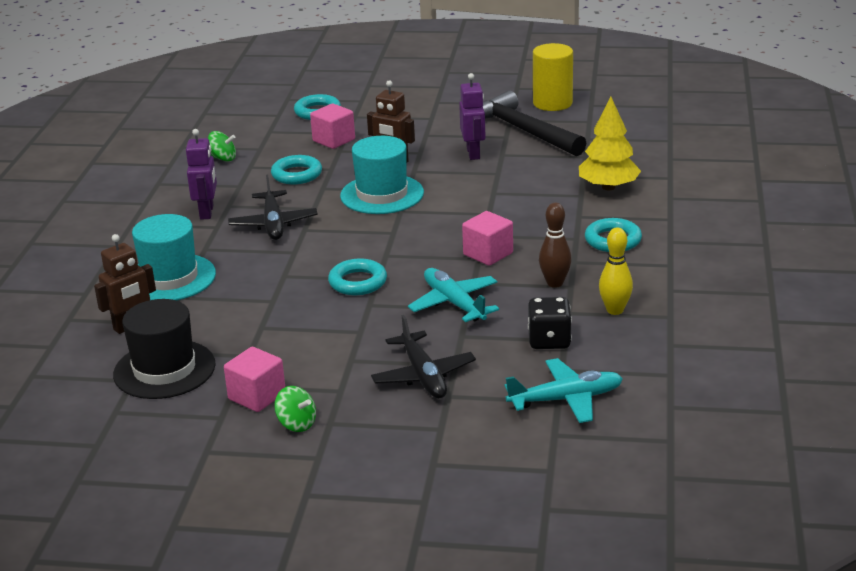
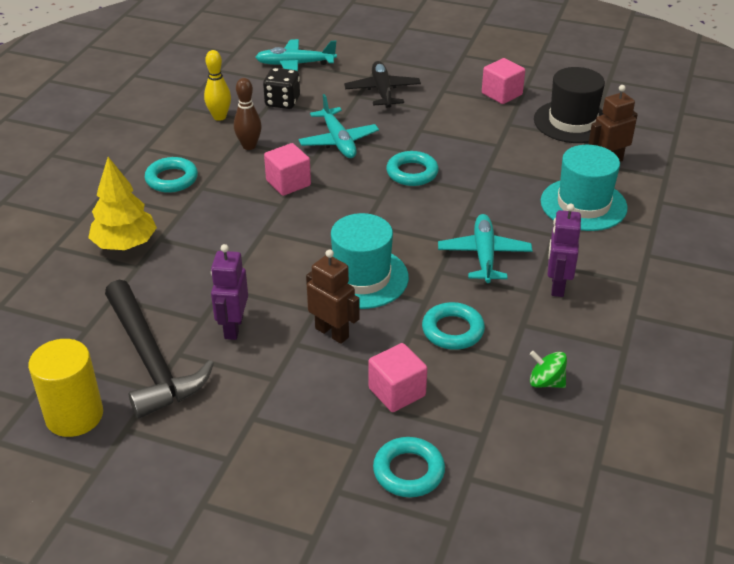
camera: 170 degrees left, 10 degrees up
(273, 224) = (484, 255): black plane -> turquoise plane
(296, 424) = (475, 74): green spinning top -> none

